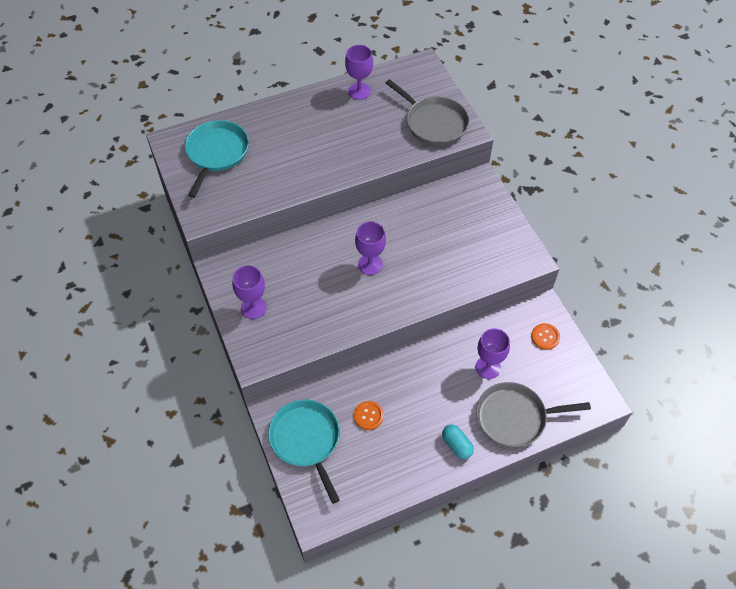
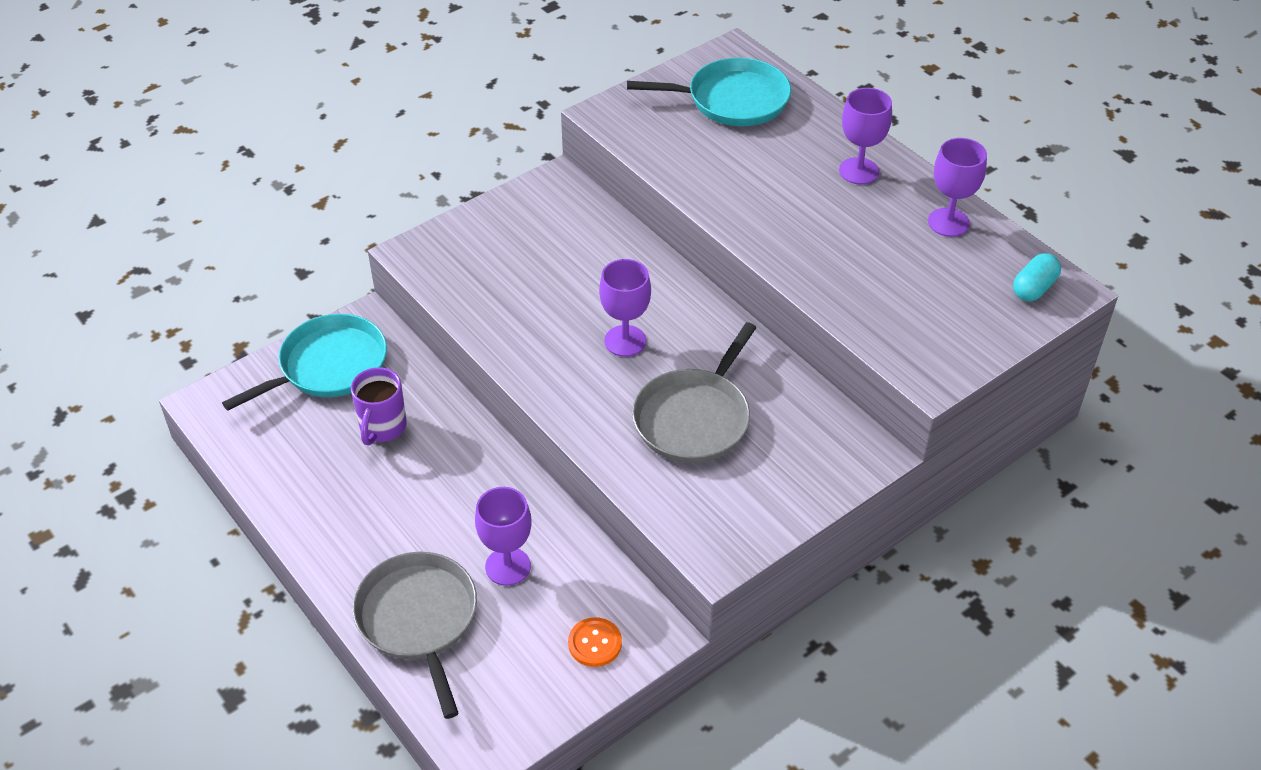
camera: 75 degrees right, 10 degrees down
(253, 308) = (502, 231): purple goblet -> purple goblet (859, 171)
(368, 416) = (382, 428): orange button -> purple mug
(433, 123) = (927, 329): grey pan -> grey pan (694, 418)
(456, 445) = (352, 547): turquoise capsule -> turquoise capsule (1033, 288)

